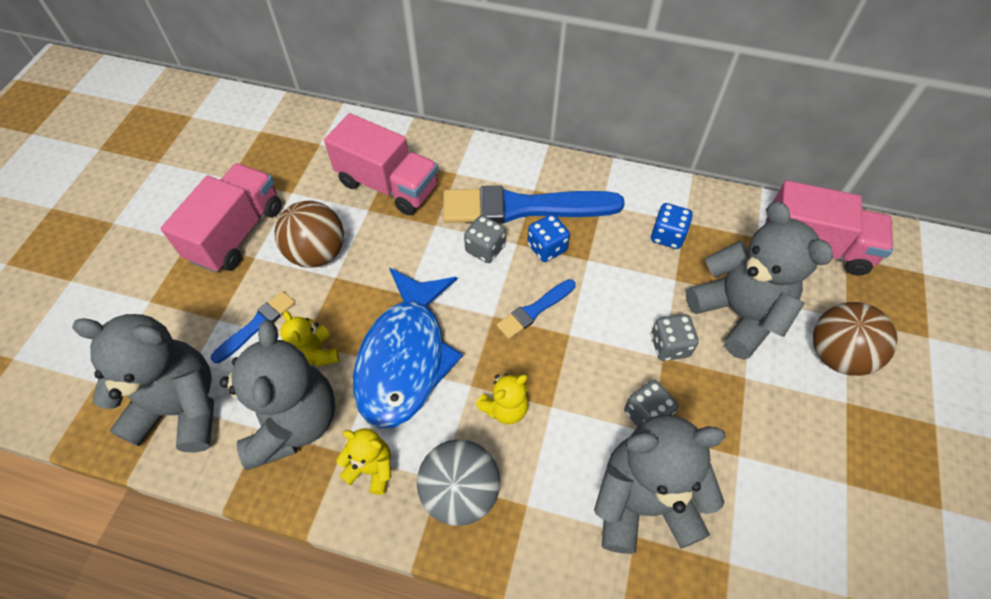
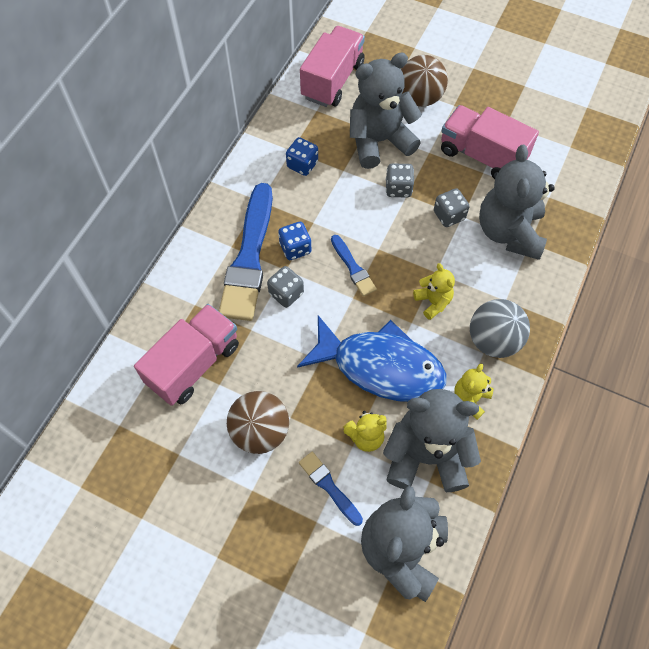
camera: 80 degrees left, 5 degrees up
(237, 233) = (218, 507): pink truck -> pink truck (481, 156)

